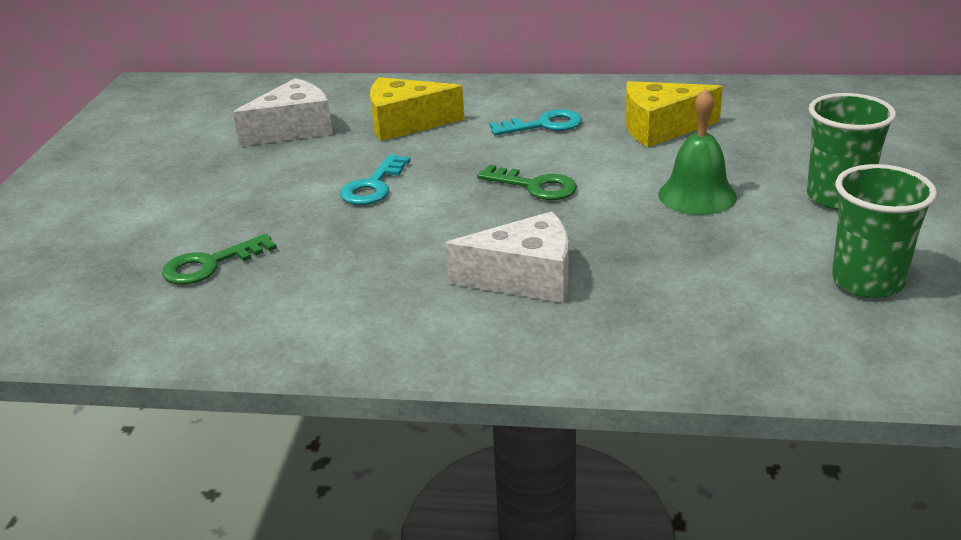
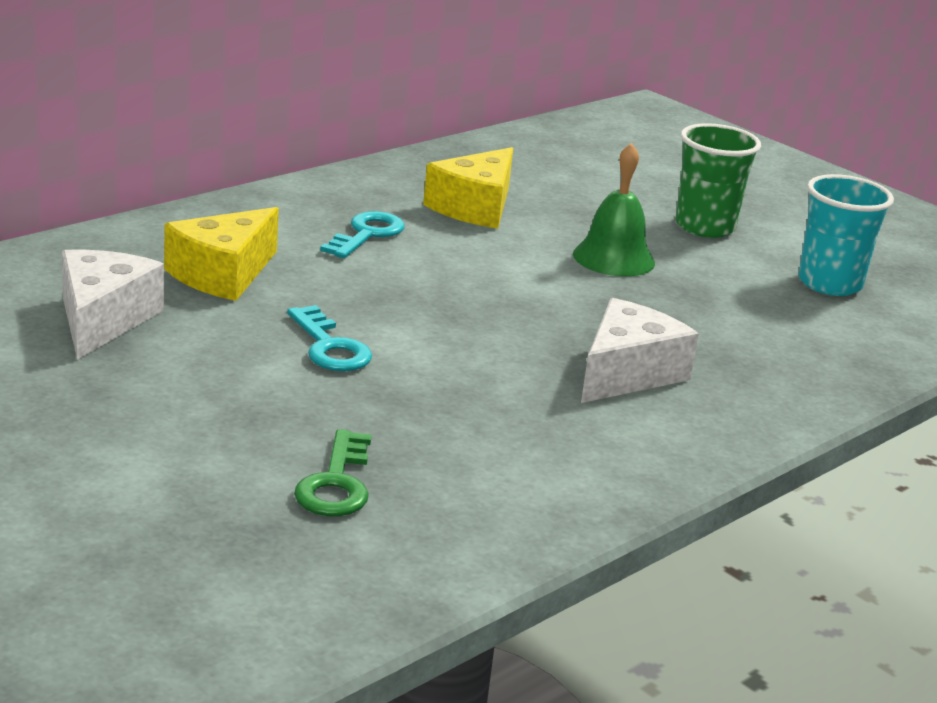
camera: 55 degrees left, 5 degrees down
(534, 186) = (477, 294): green key -> none
(867, 281) = (829, 284): green cup -> turquoise cup

